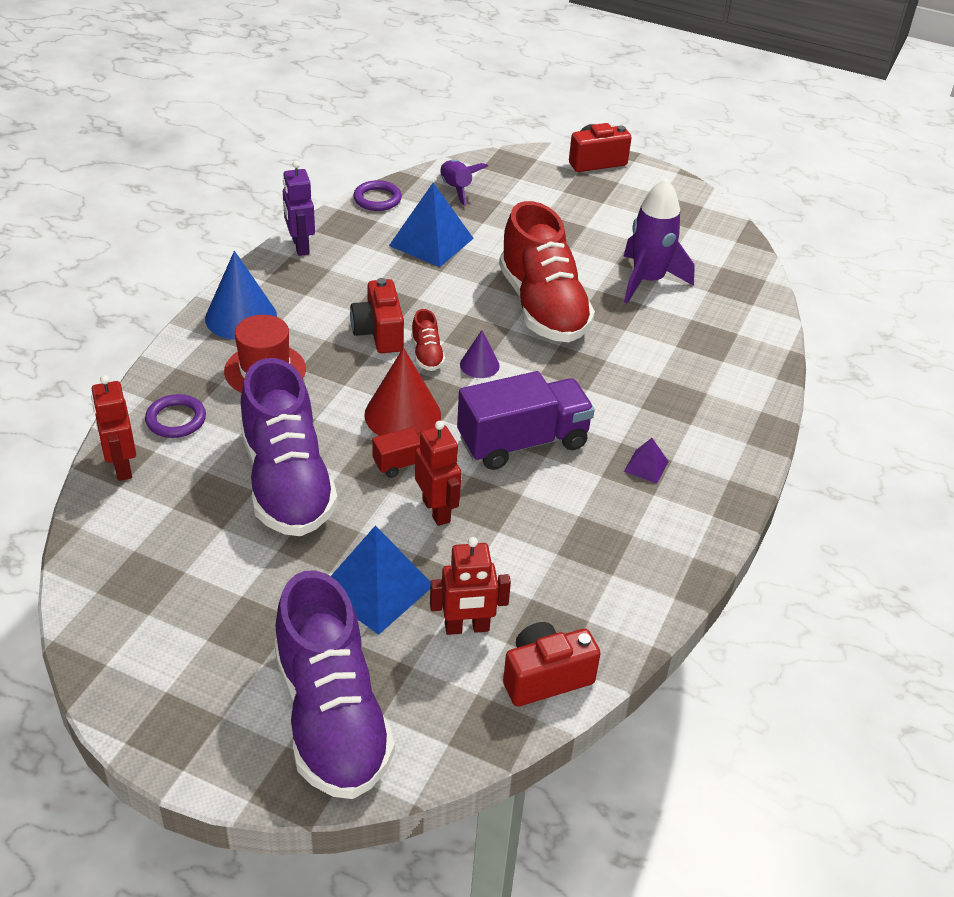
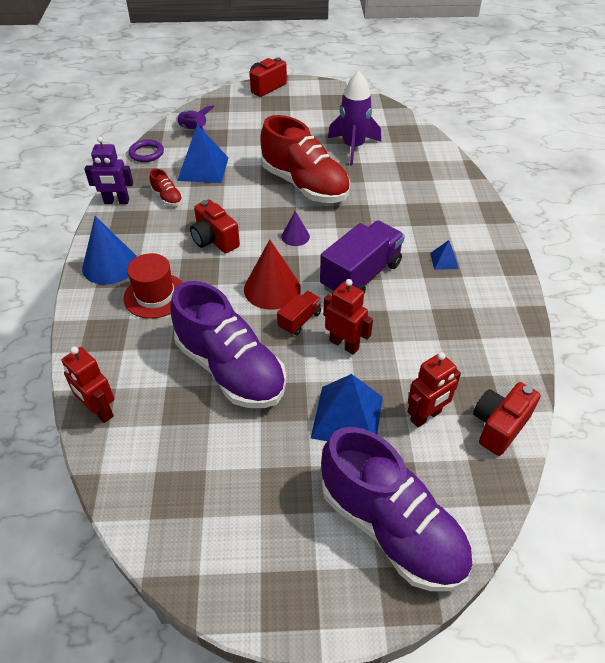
camera: 25 degrees left, 5 degrees up
(176, 419) = (115, 357): purple ring -> none
(300, 246) = (116, 201): purple robot -> purple robot turned 45 degrees counterclockwise
(427, 354) = (257, 242): red shoe -> red shoe (167, 198)
(646, 466) = (444, 260): purple pyramid -> blue pyramid

